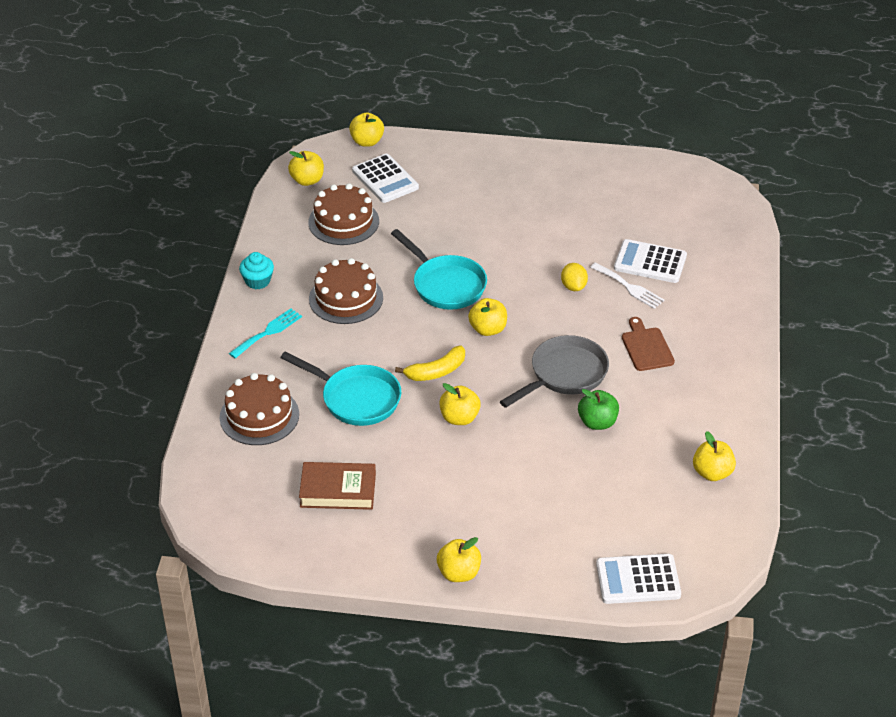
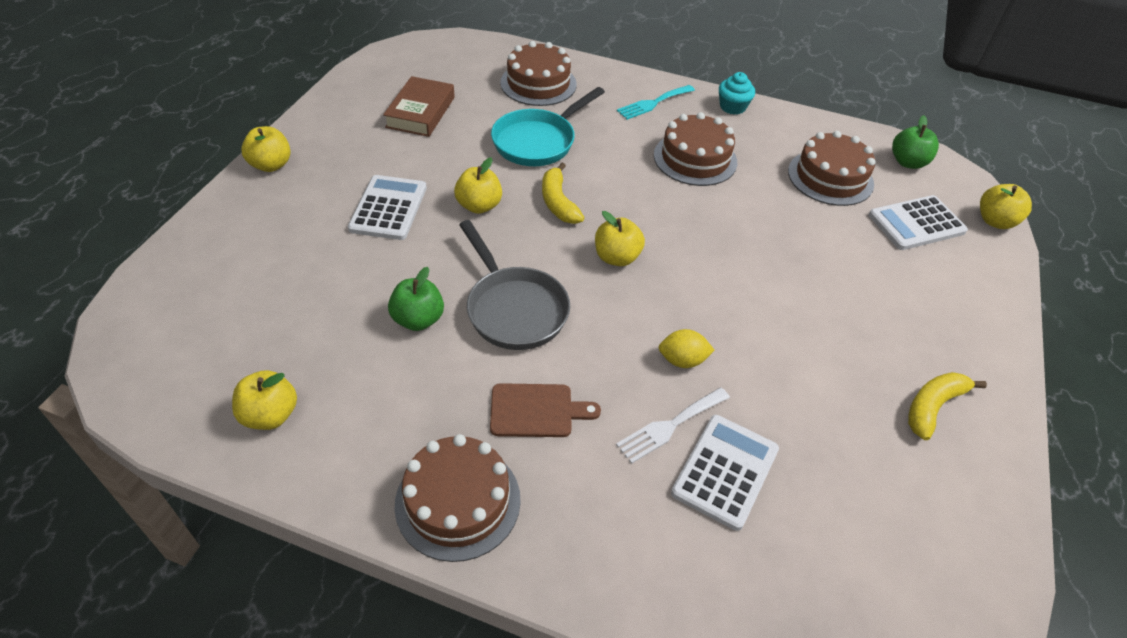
camera: 100 degrees right, 5 degrees up
(268, 332) = (653, 103): turquoise fork -> turquoise fork turned 90 degrees clockwise
(307, 180) = (908, 162): yellow apple -> green apple
(445, 285) = (705, 237): turquoise pan -> none
(561, 180) = (932, 407): none -> yellow banana
(638, 579) = (162, 292): white calculator -> white calculator (388, 208)
(726, 368) = (458, 501): none -> brown cake

